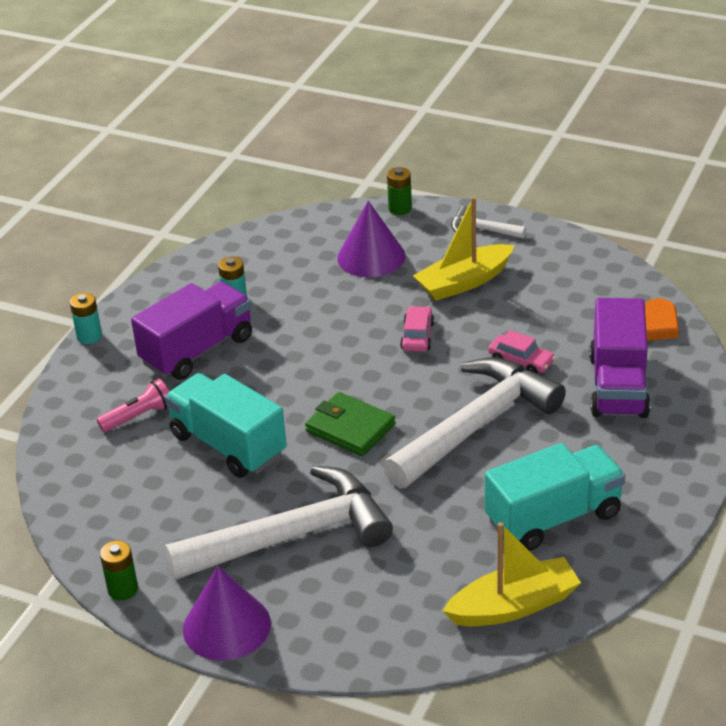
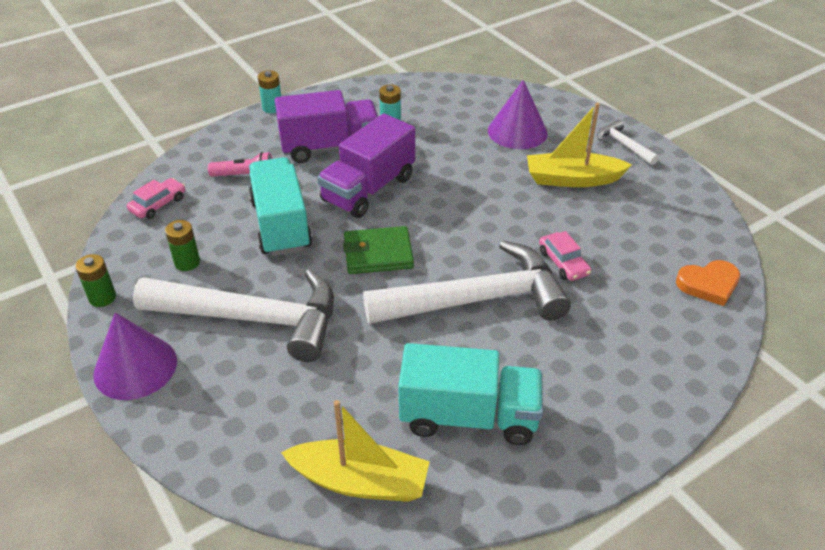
camera: 30 degrees right, 5 degrees up
(350, 428) = (378, 254): green wallet -> green wallet turned 75 degrees counterclockwise
(400, 208) = (572, 105): green battery -> green battery (187, 262)
(417, 336) = (497, 205): pink car -> pink car (158, 204)
(618, 386) = (630, 324): purple truck -> purple truck (368, 189)

